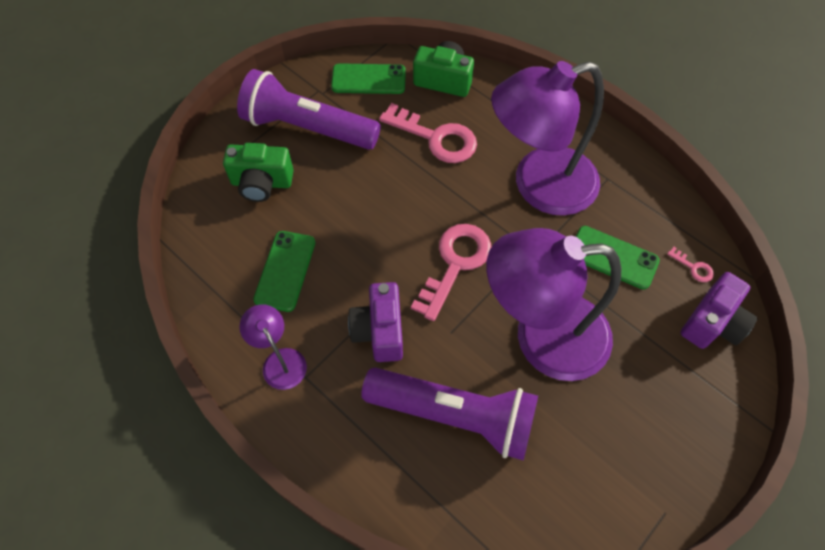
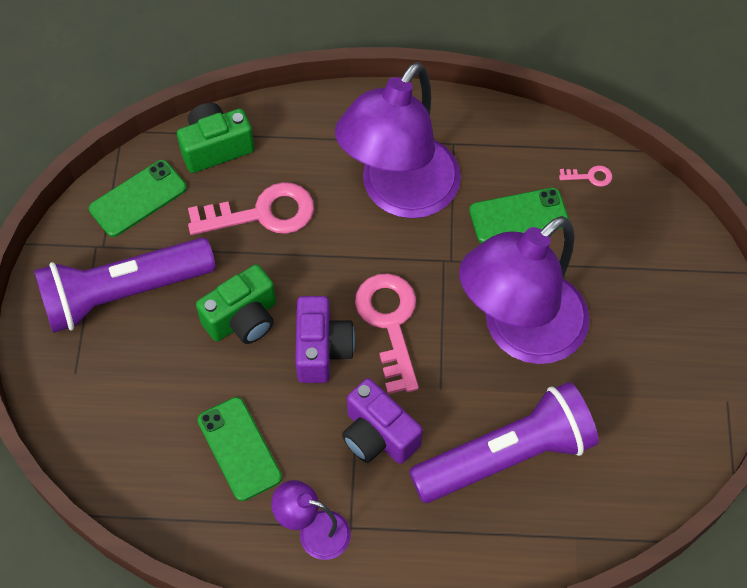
camera: 40 degrees left, 0 degrees up
(261, 183) = (131, 383): green camera -> green camera (243, 319)
(712, 323) = (642, 215): purple camera -> purple camera (322, 349)

